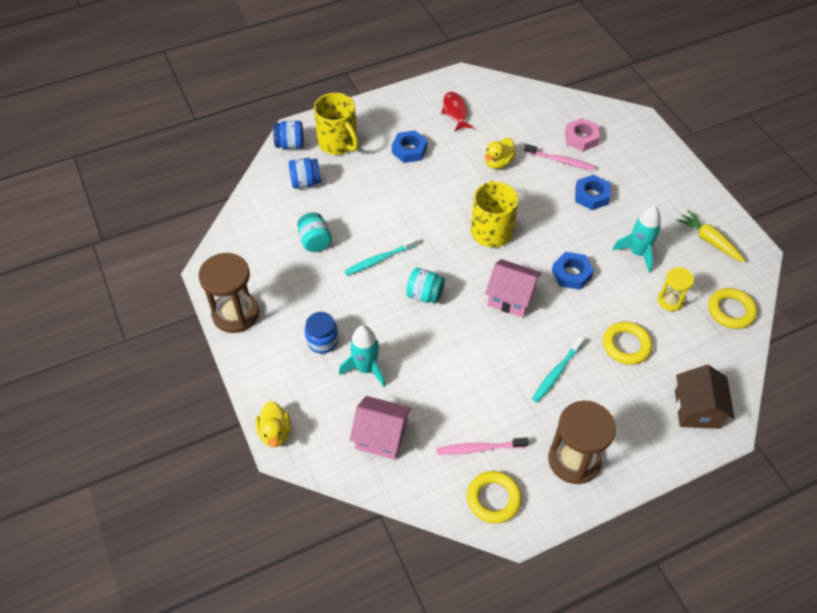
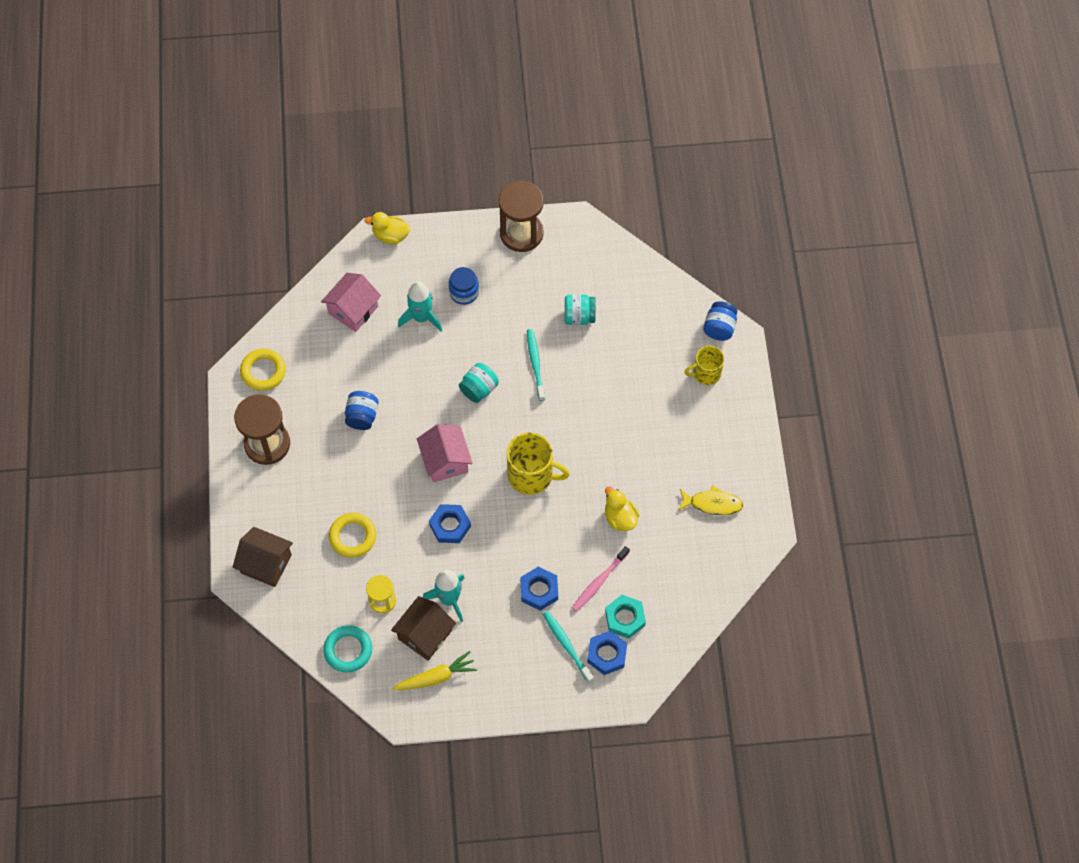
camera: 110 degrees right, 10 degrees up
(305, 182) = (660, 328): blue jar -> blue jar (362, 416)
(338, 143) = (706, 373): yellow mug -> yellow mug, size x0.64
(409, 150) = (670, 437): blue nut -> blue nut (606, 654)
(455, 112) = (712, 504): red fish -> yellow fish
(479, 448) = (309, 377): pink toothbrush -> none
(511, 297) = (445, 461): pink house -> pink house turned 60 degrees counterclockwise
(556, 373) = (351, 465): turquoise toothbrush -> turquoise toothbrush (566, 645)
(581, 138) = (625, 618): pink nut -> turquoise nut
(679, 260) = (425, 634): none -> brown house
(731, 311) = (348, 650): yellow ring -> turquoise ring

